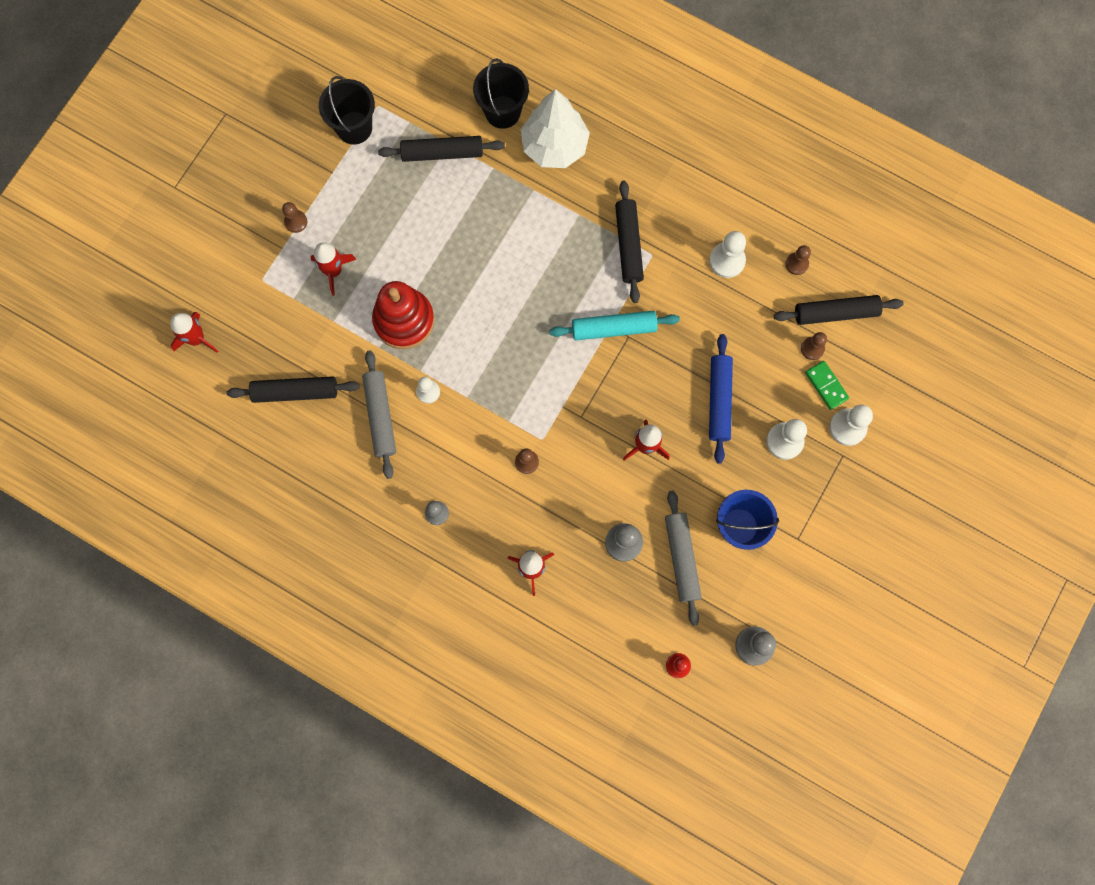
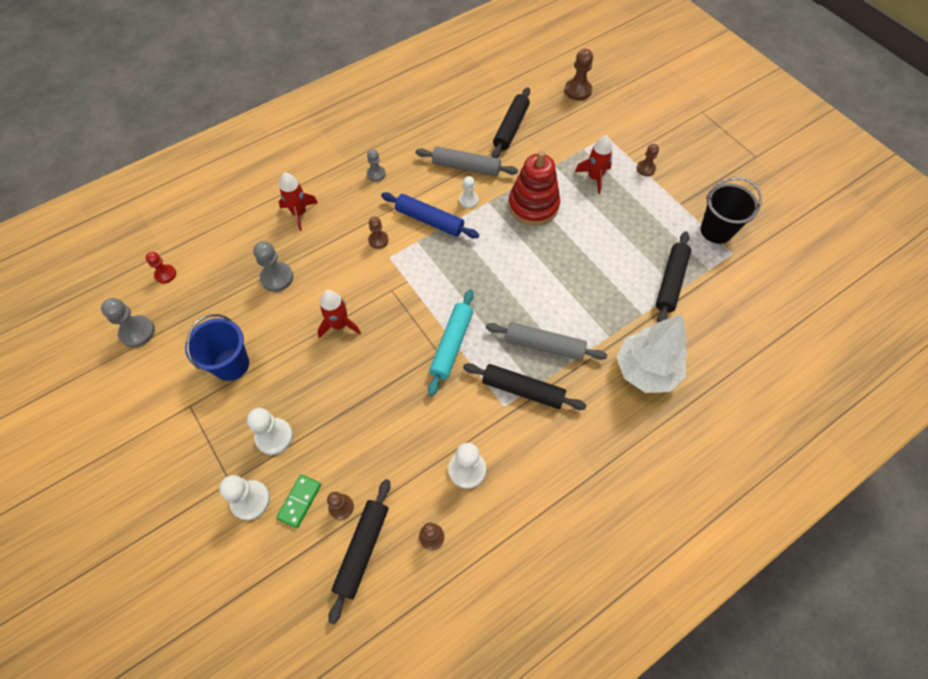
camera: 115 degrees right, 15 degrees down
(196, 339) = (578, 90): red rocket -> brown pawn
(502, 112) = (696, 342): black bucket -> none
(681, 558) = (237, 311): grey rolling pin -> grey rolling pin (544, 345)
(719, 400) = (342, 399): blue rolling pin -> blue rolling pin (429, 220)
(826, 386) = (299, 501): green domino -> green domino turned 60 degrees counterclockwise

